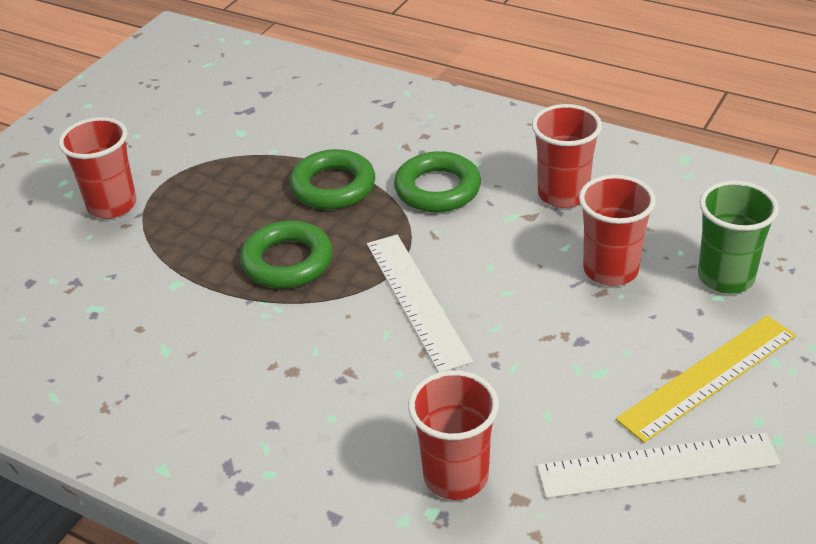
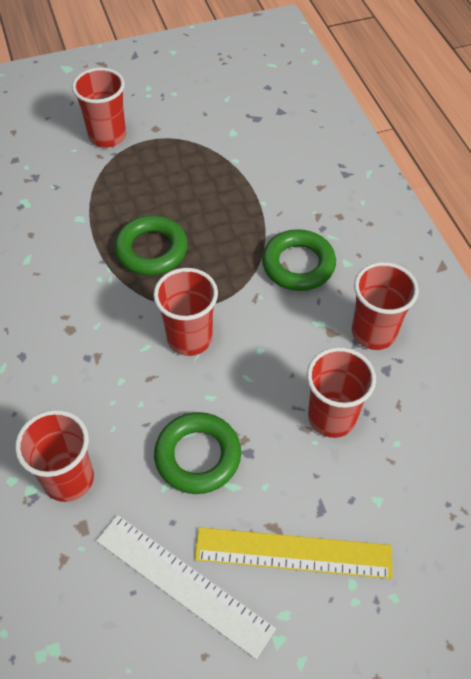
camera: 40 degrees right, 15 degrees up
(333, 186) = (238, 214): green ring -> green ring (198, 456)
(417, 300) = (189, 338): white ruler -> red cup
(726, 277) = (402, 490): green cup -> none

